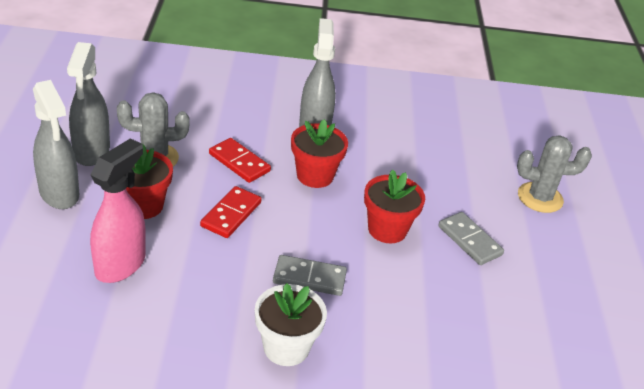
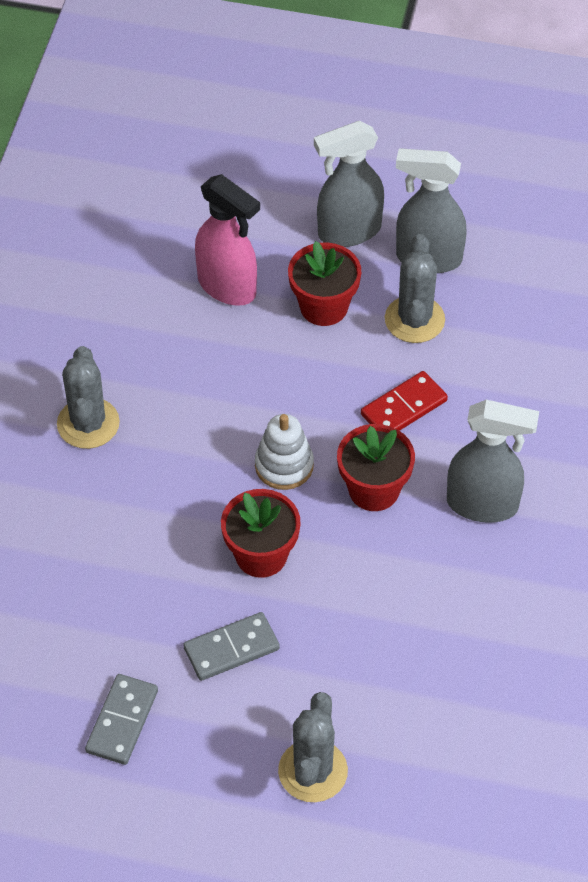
camera: 105 degrees right, 15 degrees up
(231, 214) = (302, 391): red domino -> none
(286, 347) = (88, 423): white flower pot -> grey cactus
(304, 221) = (284, 465): none -> white stacking toy
(309, 278) = (186, 458): grey domino -> grey domino (122, 721)

